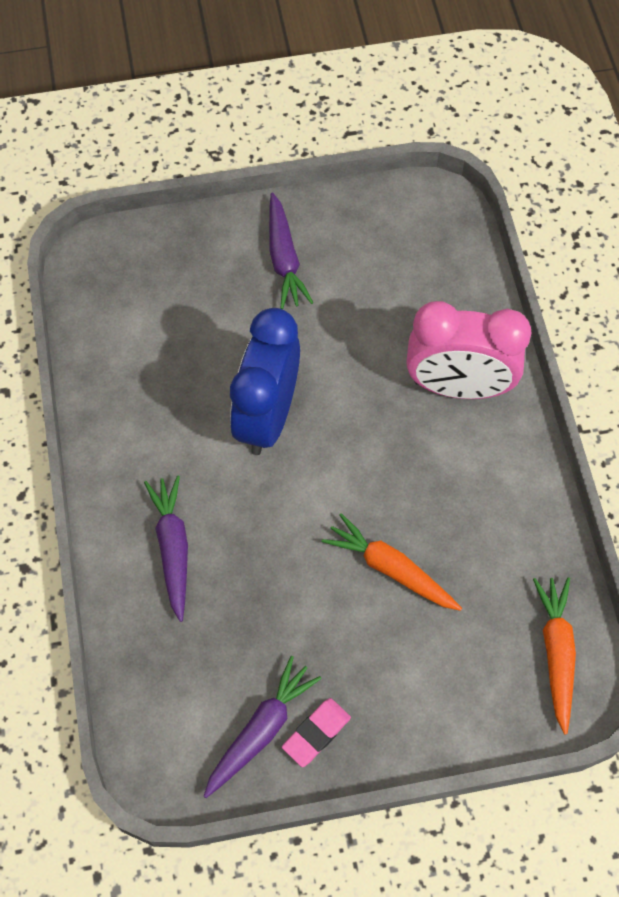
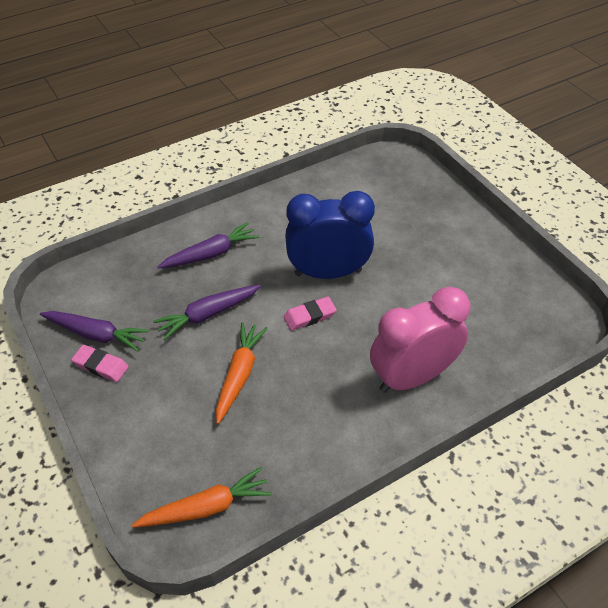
camera: 70 degrees right, 15 degrees down
(284, 259) = (456, 246): purple carrot -> purple carrot (208, 315)
(330, 461) = (309, 316): none -> pink eraser
(458, 387) = (412, 377): pink clock -> pink clock turned 75 degrees clockwise

